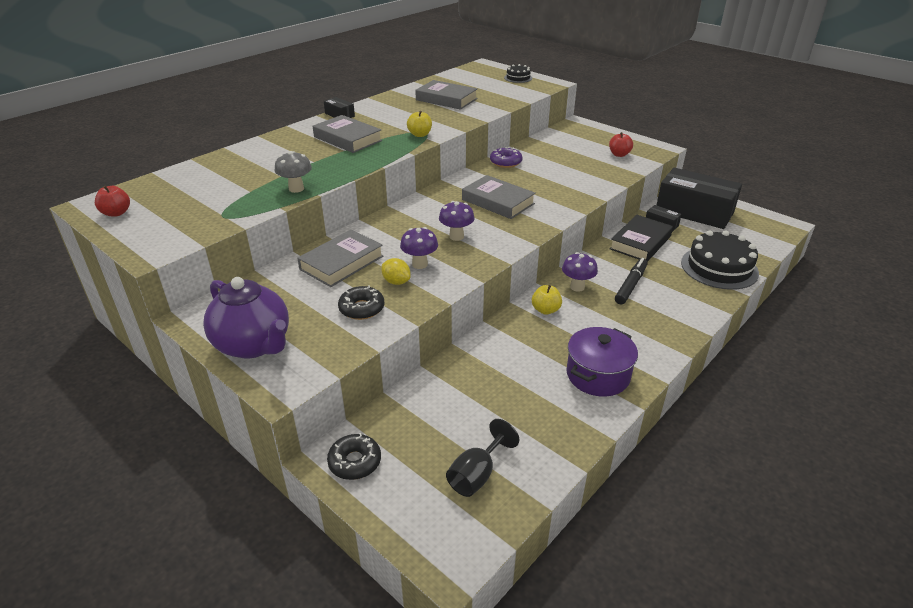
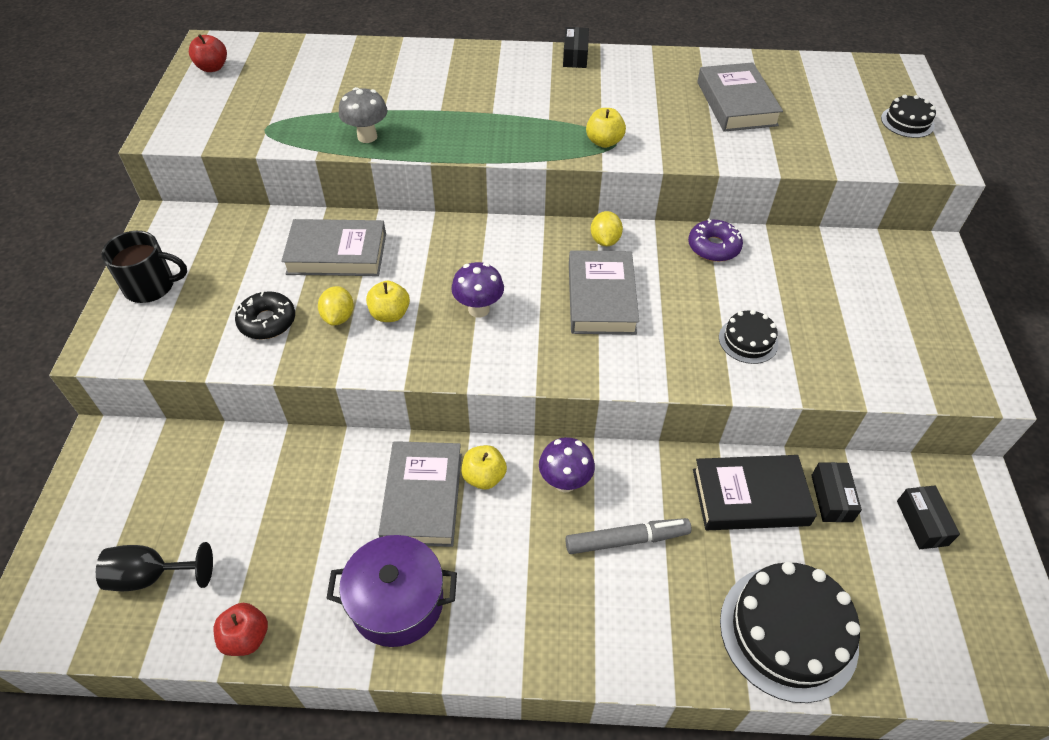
camera: 50 degrees right, 15 degrees up
(254, 345) = (151, 286): purple teapot -> black mug
(347, 139) = (523, 98): grey book -> grey book (422, 497)
(355, 462) = (111, 464): black donut -> none
(420, 264) = (390, 314): purple mushroom -> yellow apple
(460, 184) = (605, 240): none -> yellow lemon
(574, 181) = (748, 340): none -> black cake
(619, 154) = (895, 348): red apple -> red apple (246, 637)
(630, 285) = (627, 540): black marker -> grey marker
(694, 211) = (922, 523): black box -> black box, size x0.42

